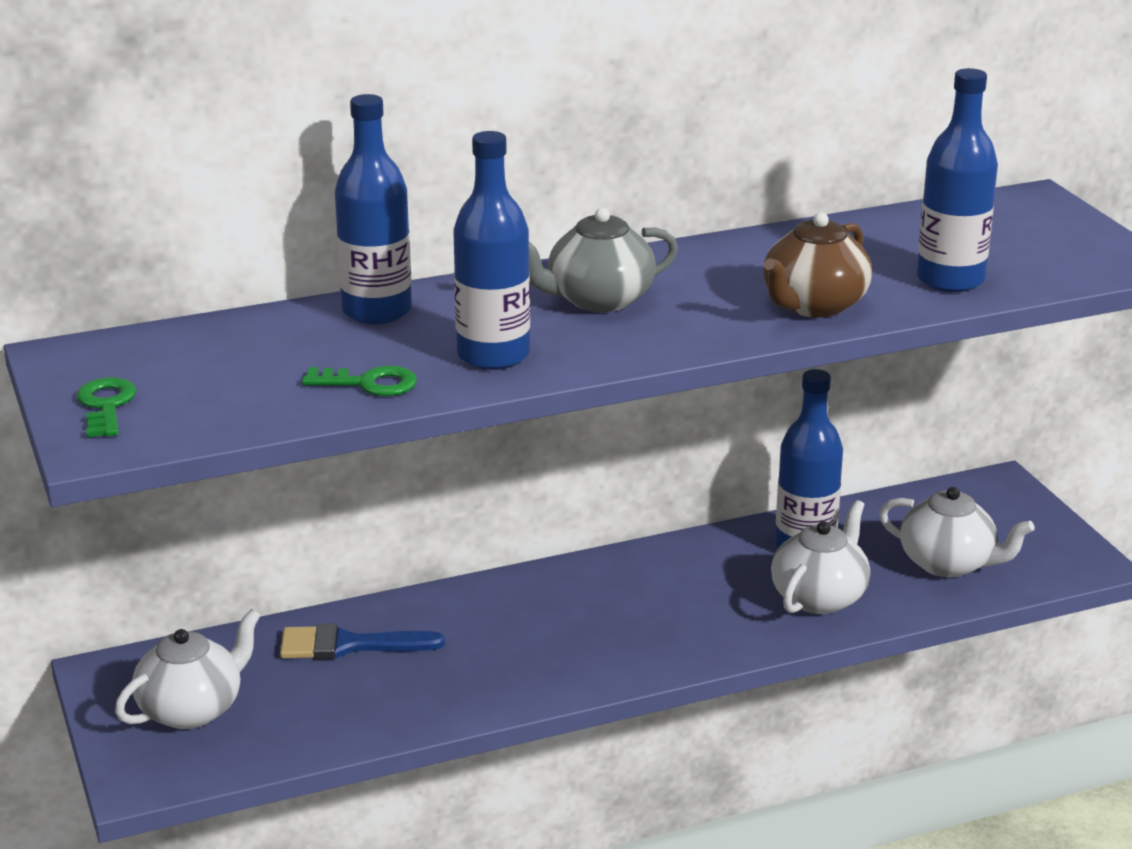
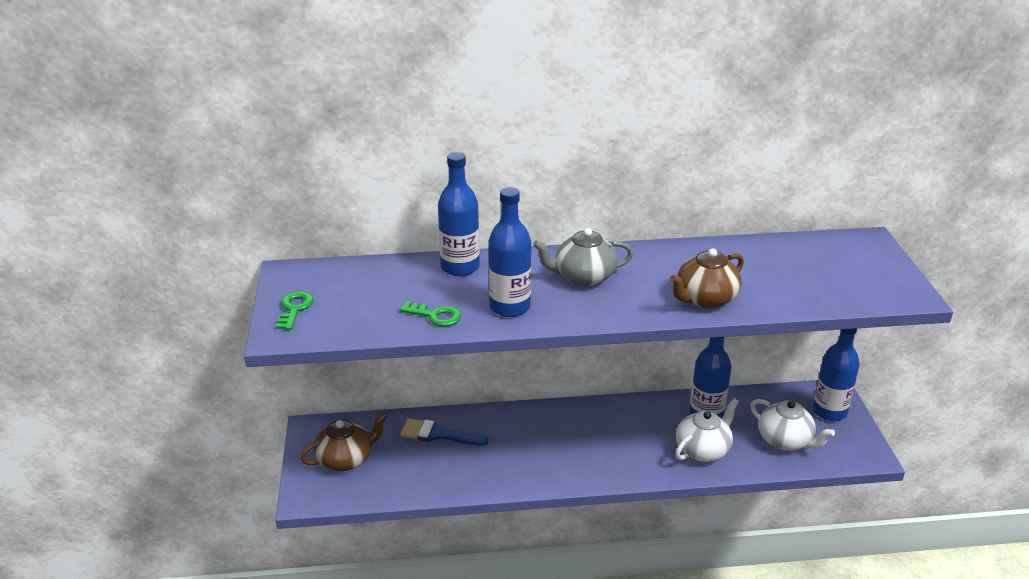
camera: 15 degrees right, 5 degrees up
(192, 709) = (346, 459): white teapot -> brown teapot
(950, 280) = (794, 292): blue bottle -> blue bottle (829, 411)

